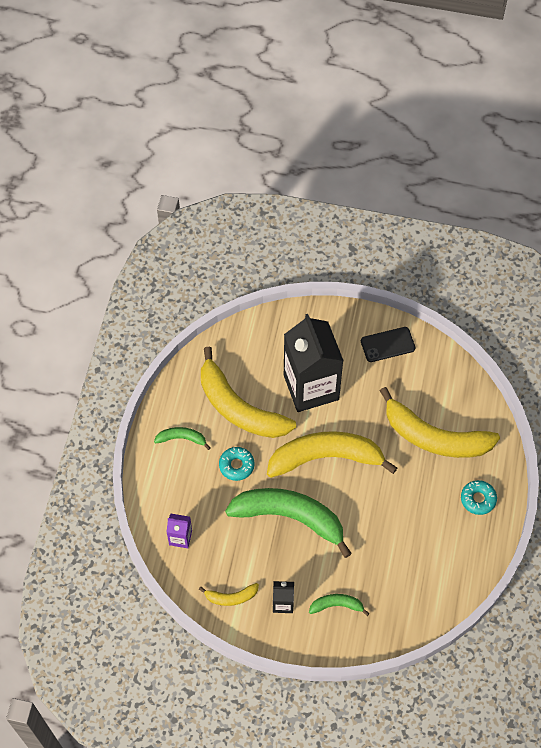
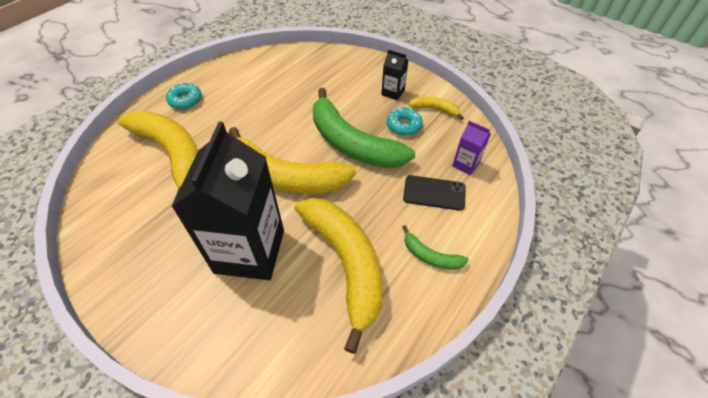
camera: 155 degrees left, 10 degrees down
(236, 465) = (380, 204): turquoise donut -> turquoise donut (404, 125)
(336, 605) = (351, 78): green banana -> none
(387, 345) = (127, 262): black phone -> black phone (434, 193)

